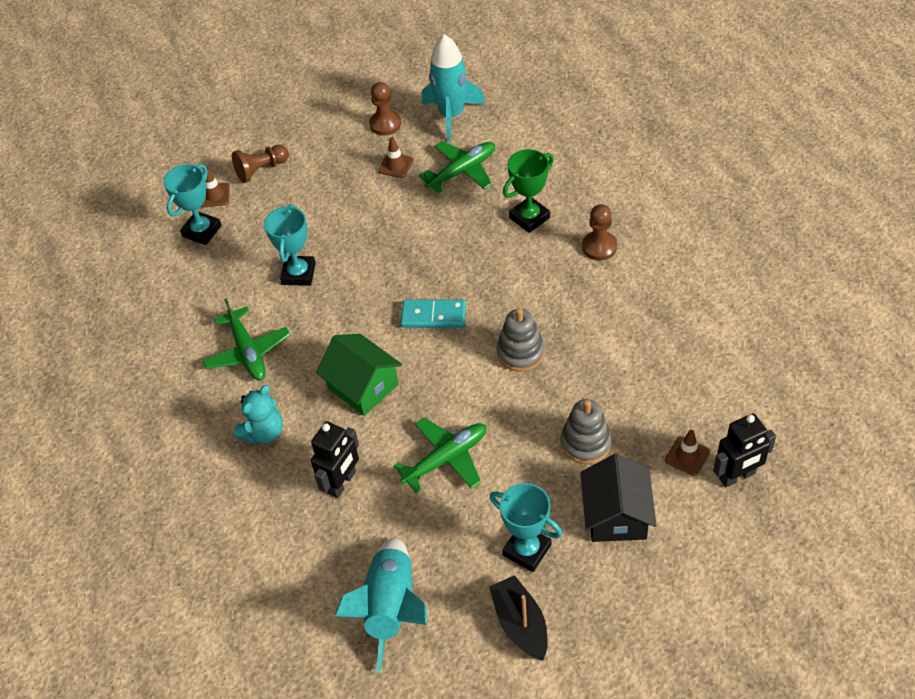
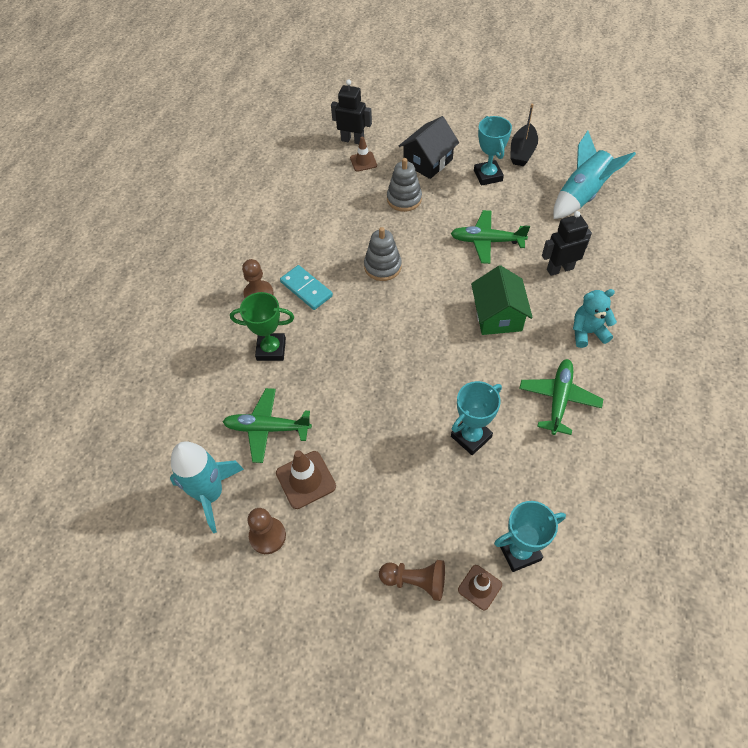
camera: 140 degrees left, 5 degrees up
(396, 165) = (305, 480): brown traffic cone -> brown traffic cone, size x1.55
(433, 316) = (408, 328): turquoise domino -> turquoise domino (306, 289)

